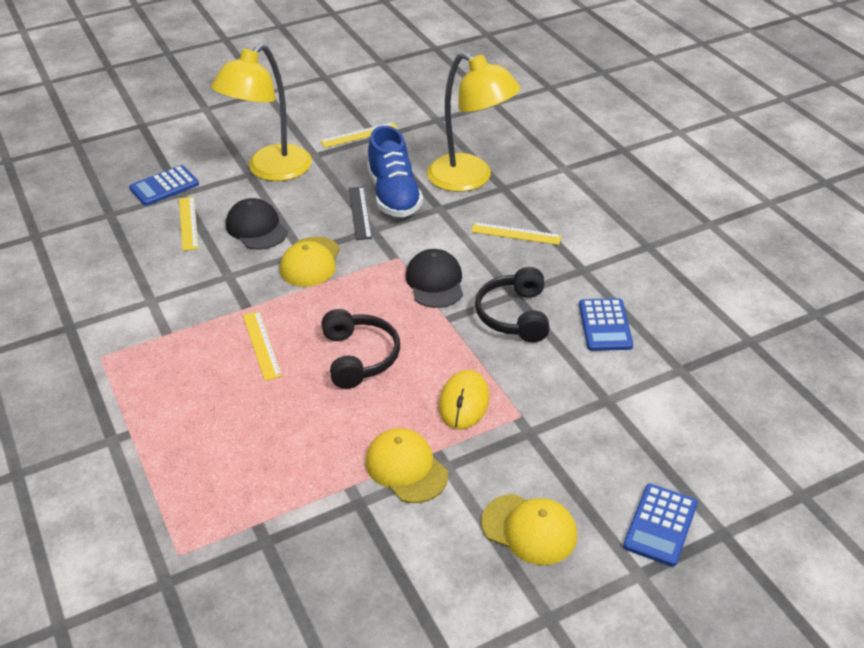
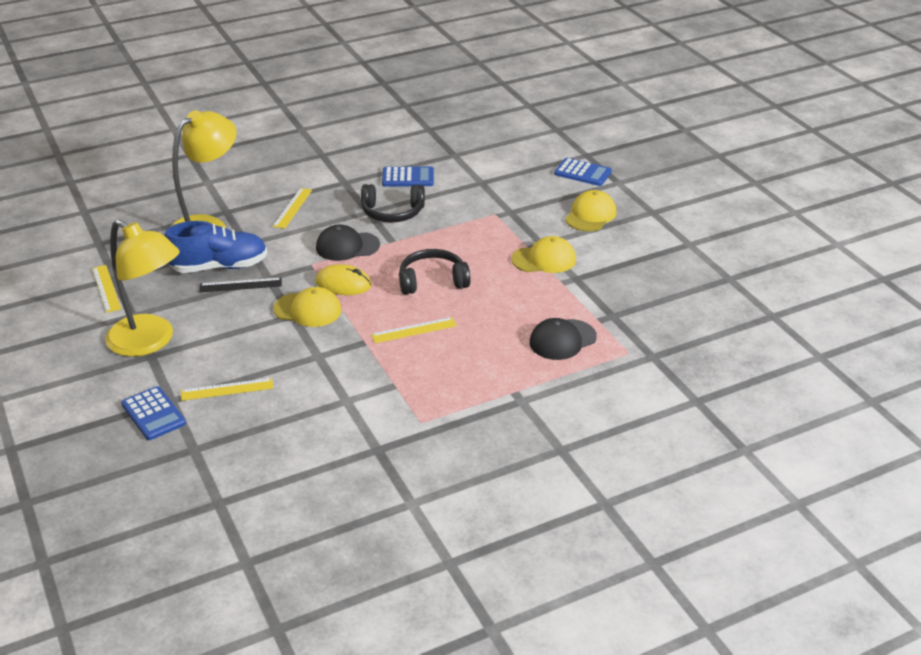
camera: 90 degrees left, 5 degrees down
(256, 228) = (248, 344): black cap -> black cap (562, 340)
(406, 468) = (544, 259): yellow cap -> yellow cap turned 150 degrees counterclockwise
(464, 402) = (482, 236): yellow mouse -> yellow mouse (343, 284)

